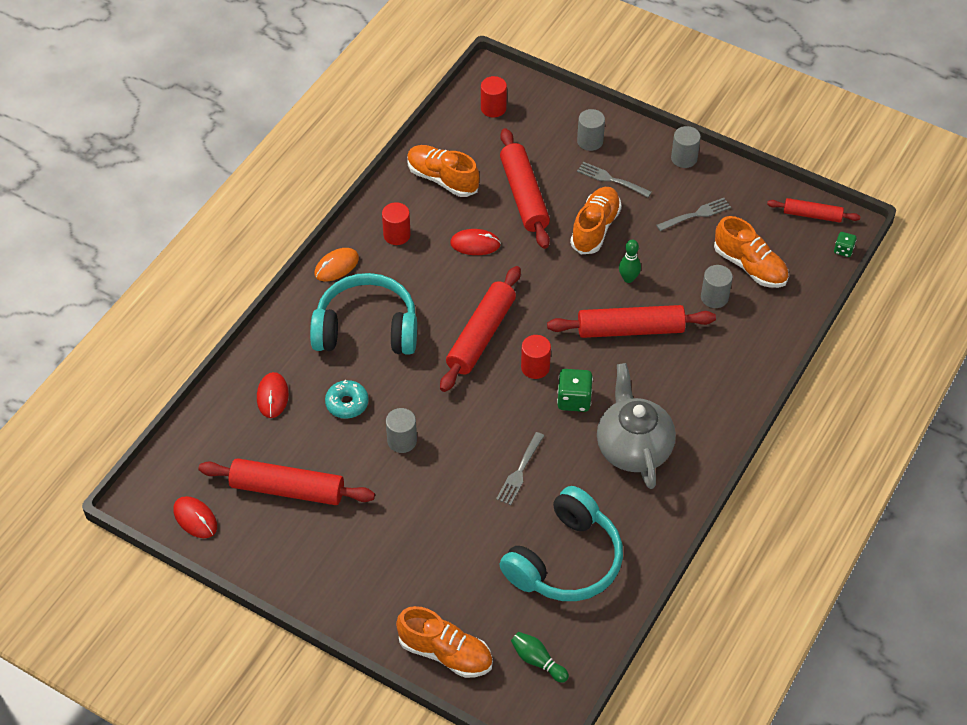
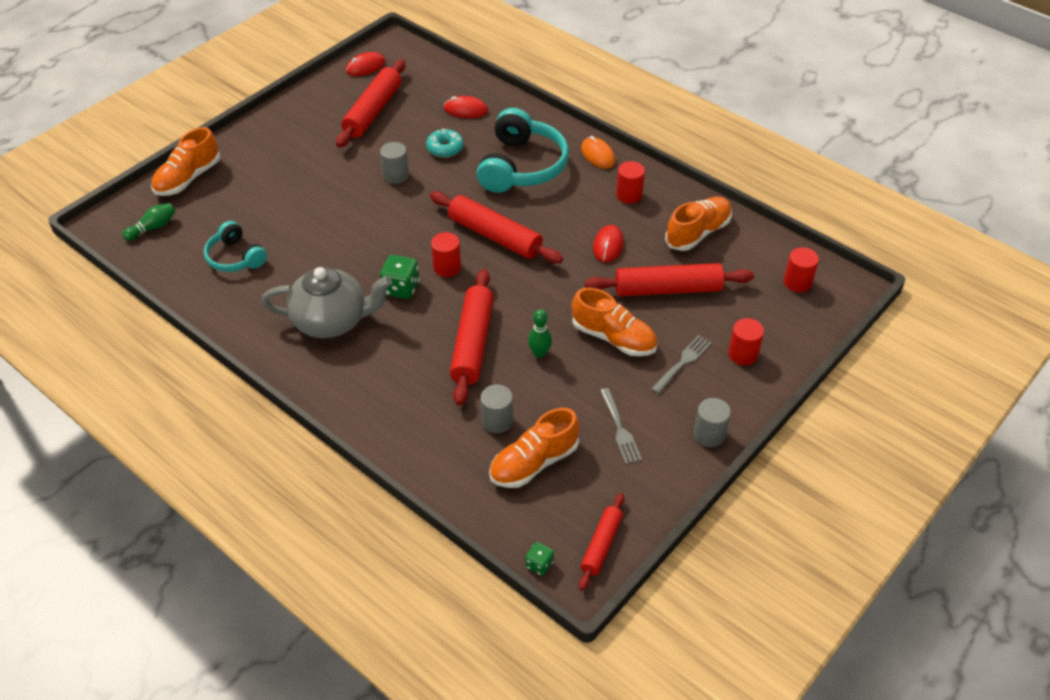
camera: 100 degrees right, 5 degrees down
(520, 471) = (337, 242): grey fork -> none
(565, 561) = (235, 257): turquoise headphones -> turquoise headphones, size x0.57
(590, 141) = (743, 354): grey cylinder -> red cylinder

